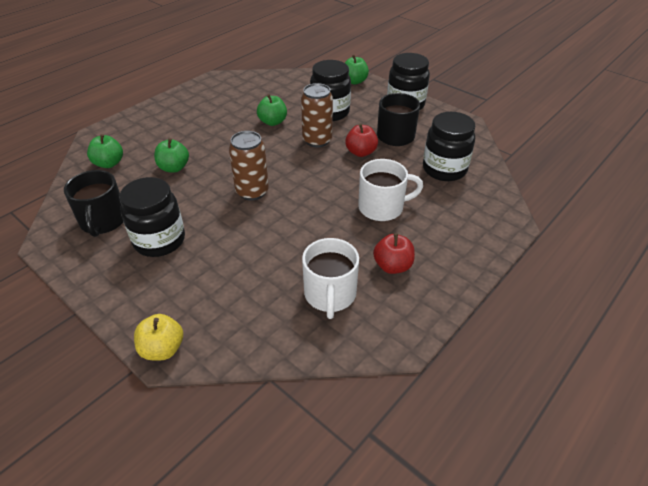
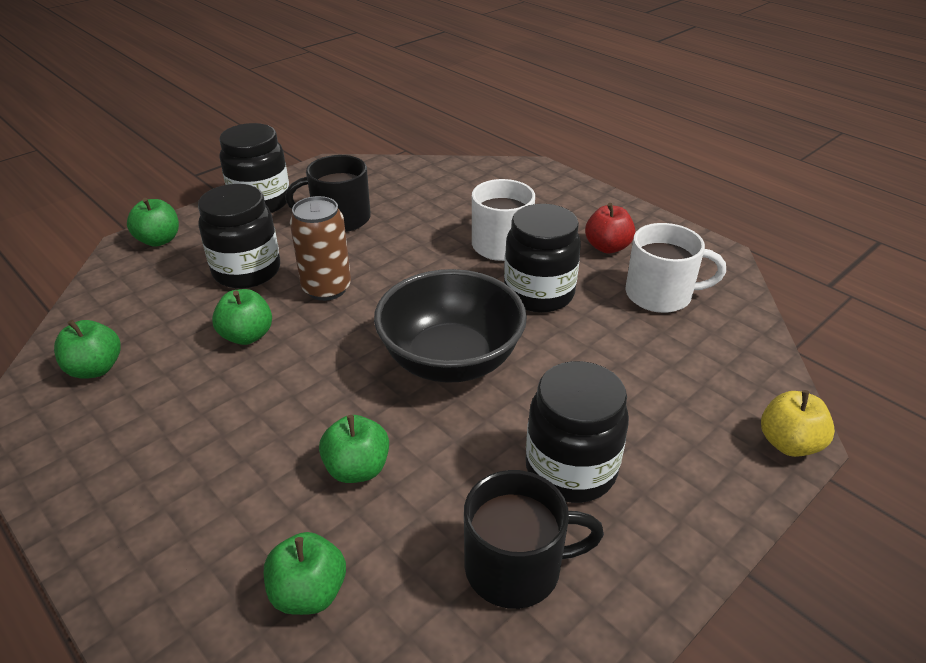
camera: 85 degrees left, 5 degrees down
(248, 88) = (95, 368): none -> green apple
(252, 192) = (451, 360): brown can -> black bowl
(361, 152) = (373, 250): red apple -> none
(444, 169) = (429, 192): black jar -> black jar (539, 294)

